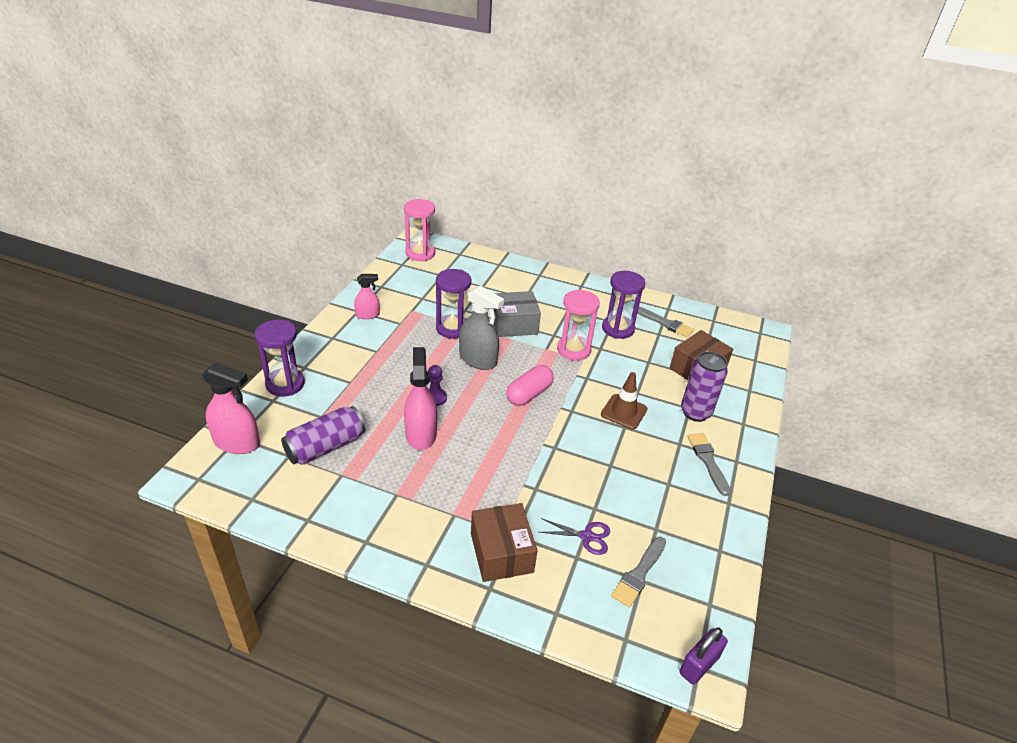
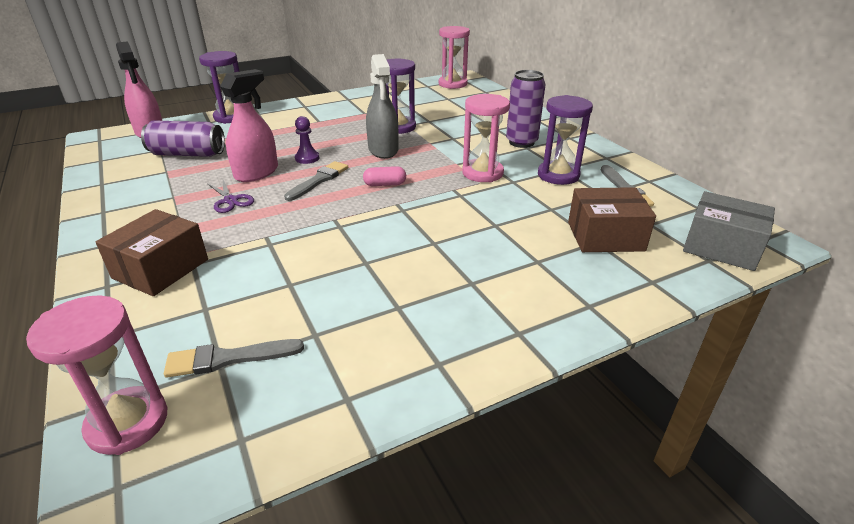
camera: 45 degrees right, 5 degrees down
(367, 315) = (350, 102): pink spray bottle -> none
(514, 324) = (455, 140): grey box -> grey box (721, 247)
(529, 394) = (385, 184): pink capsule -> pink capsule, size x0.64
(586, 536) = (242, 299): purple scissors -> purple scissors (230, 200)
(624, 412) = (453, 232): brown traffic cone -> none
(652, 641) = (128, 423): none -> pink hourglass
(695, 412) = (538, 268): purple can -> purple can (521, 142)
(699, 665) = (120, 486): purple padlock -> none
(707, 461) = (480, 313): grey brush -> grey brush (319, 180)

